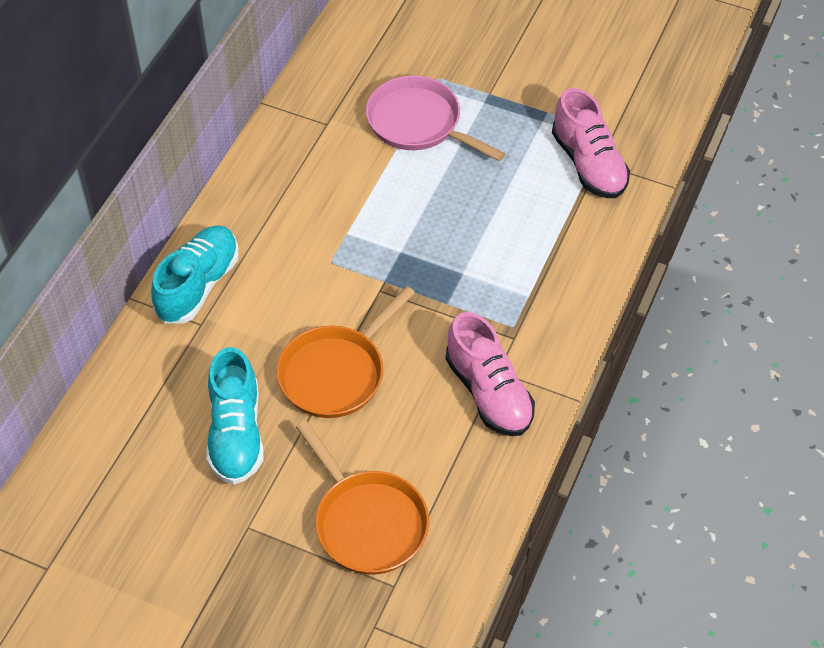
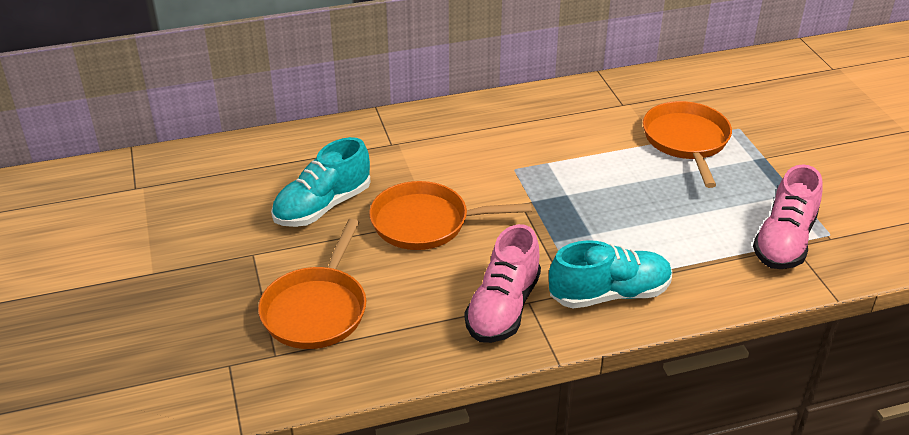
camera: 50 degrees right, 15 degrees down
(198, 285) = (420, 126): turquoise shoe -> turquoise shoe (609, 294)
(418, 123) = (686, 141): pink pan -> orange pan

